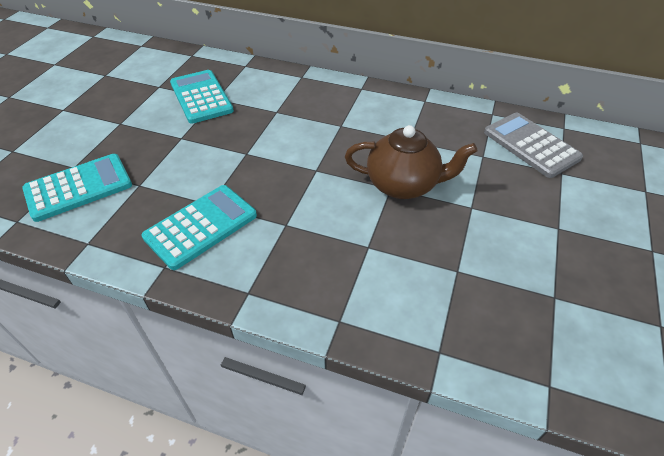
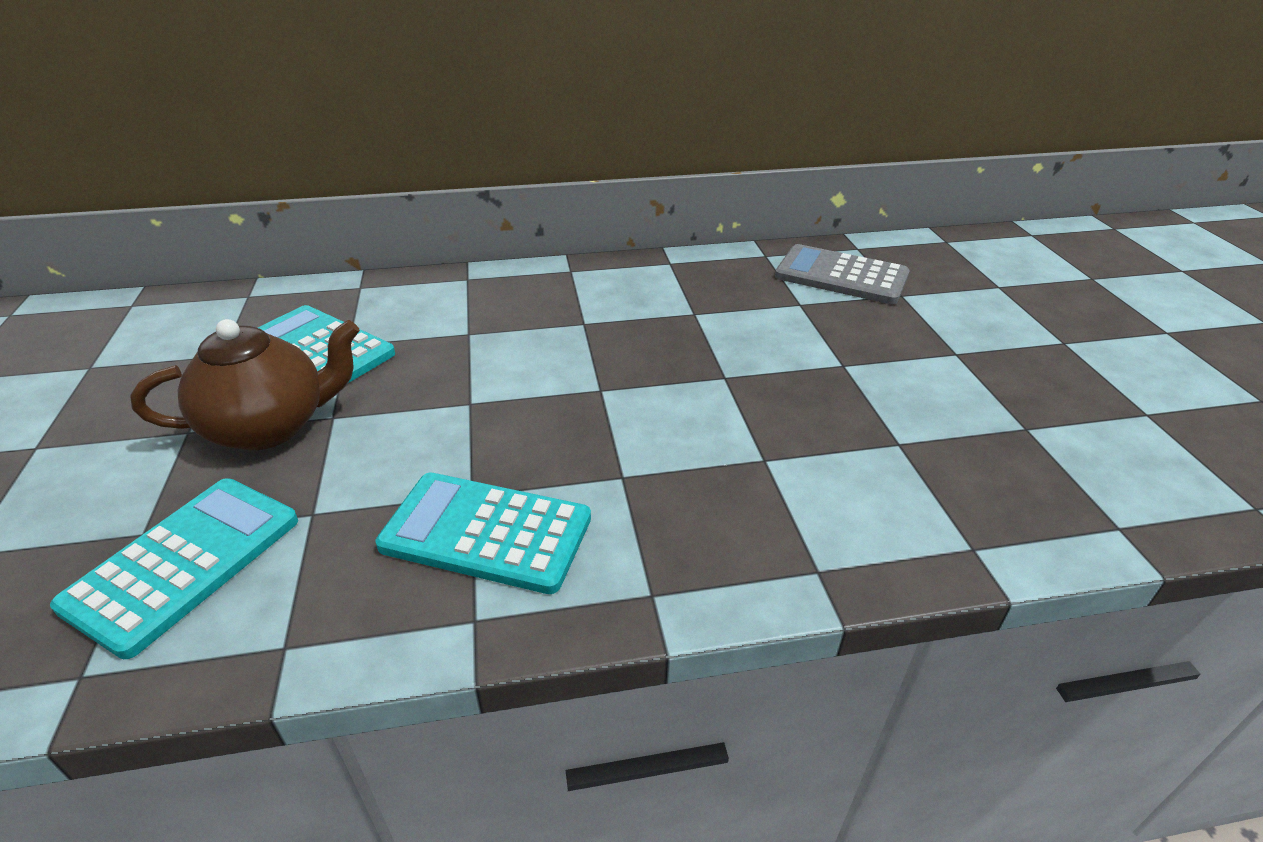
camera: 30 degrees left, 10 degrees down
(201, 226) = (486, 532): turquoise calculator -> turquoise calculator turned 90 degrees counterclockwise
(403, 185) = (737, 368): brown teapot -> brown teapot (270, 427)

